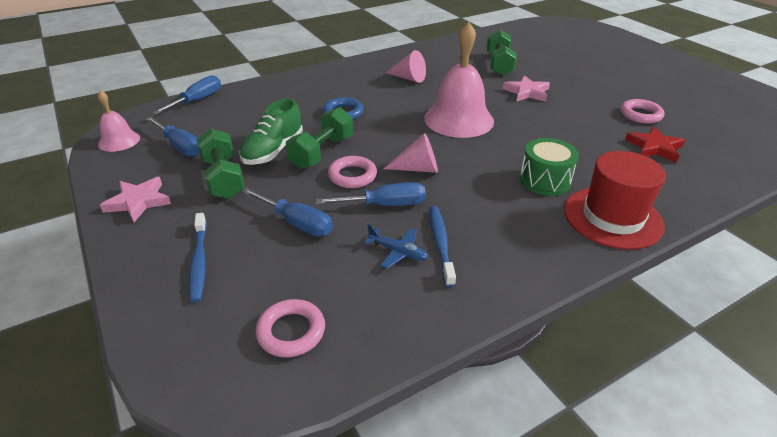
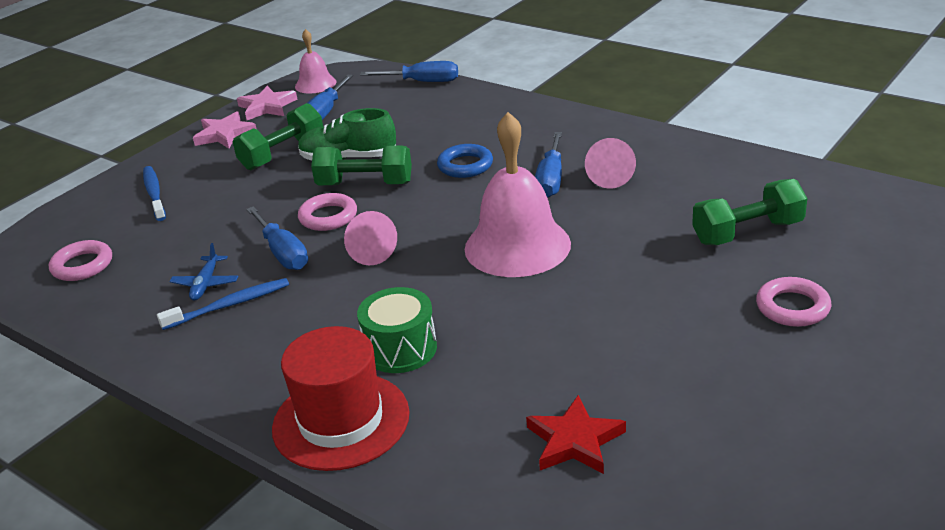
camera: 70 degrees right, 5 degrees down
(199, 262) = (154, 194): blue toothbrush -> blue toothbrush turned 105 degrees clockwise
(297, 223) = (228, 216): blue screwdriver -> blue screwdriver (551, 179)
(527, 92) = (664, 281): pink star -> pink star (267, 107)
(640, 115) = (692, 413): pink ring -> pink ring (792, 307)

